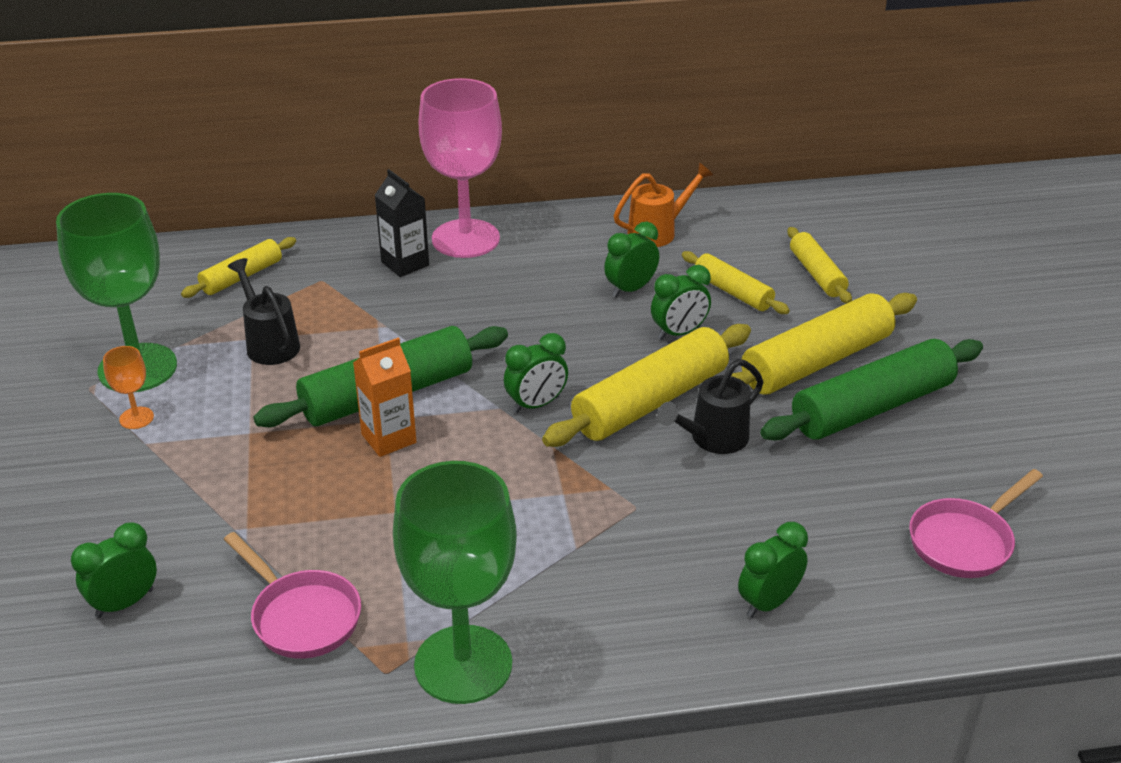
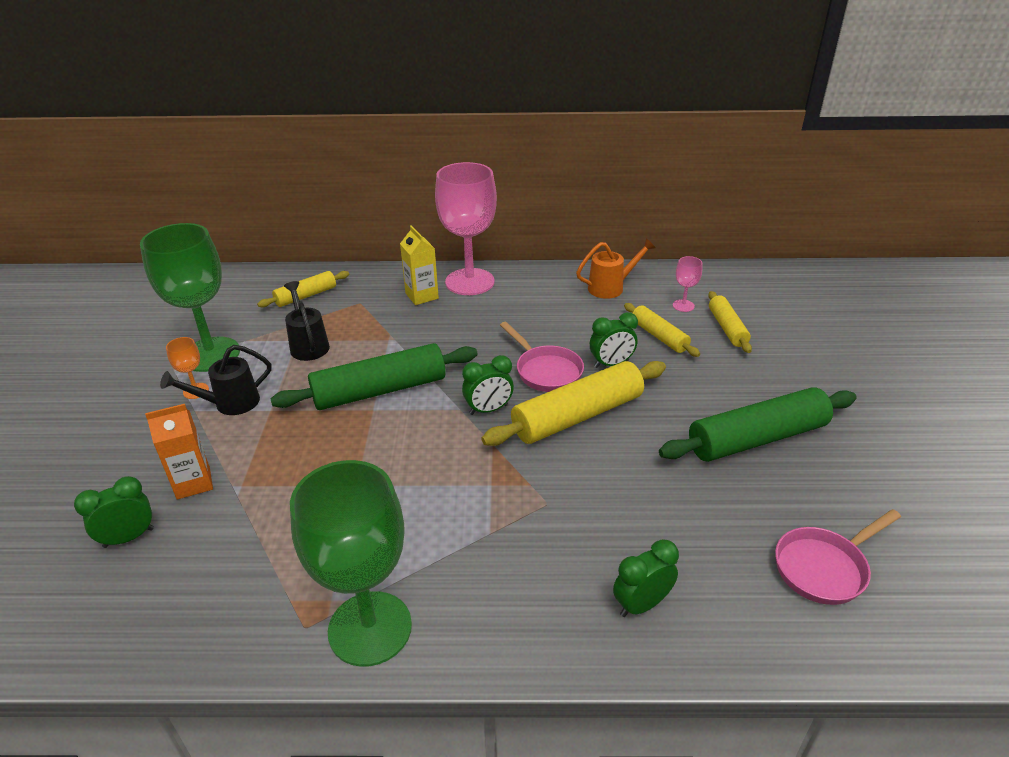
camera: 10 degrees right, 0 degrees up
(302, 616) = (256, 566): pink pan -> pink pan (546, 371)
(389, 438) = (370, 425): orange carton -> orange carton (193, 483)
(405, 264) = (422, 296): black carton -> yellow carton
(630, 289) = (581, 328): green clock -> none
(713, 439) = (621, 452): black watering can -> black watering can (230, 403)
(756, 249) = (683, 305): none -> pink goblet
(816, 361) = (716, 396): yellow rolling pin -> none

